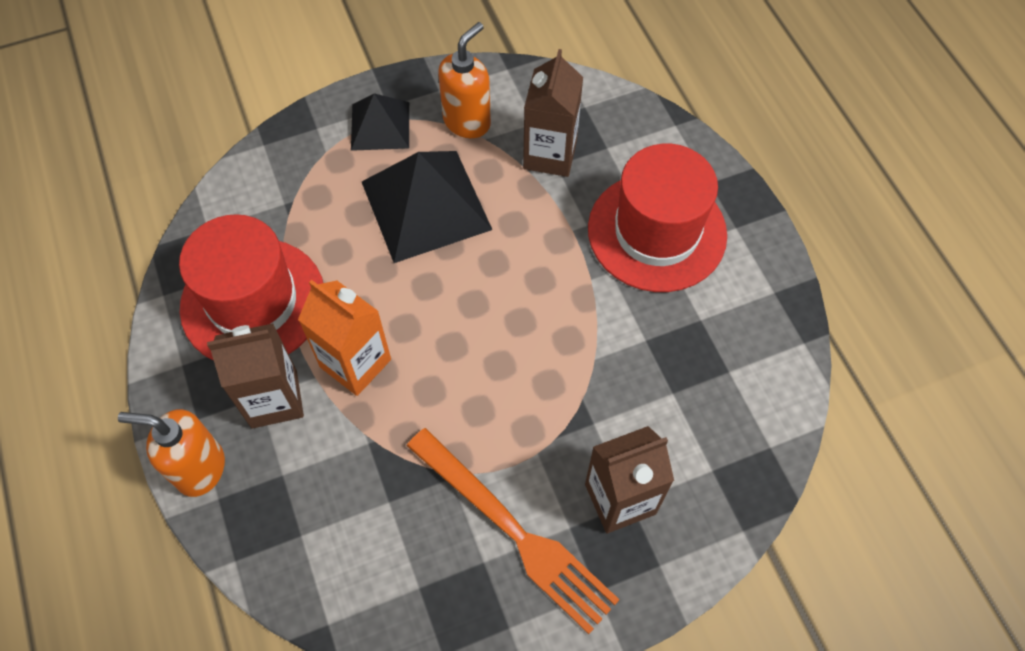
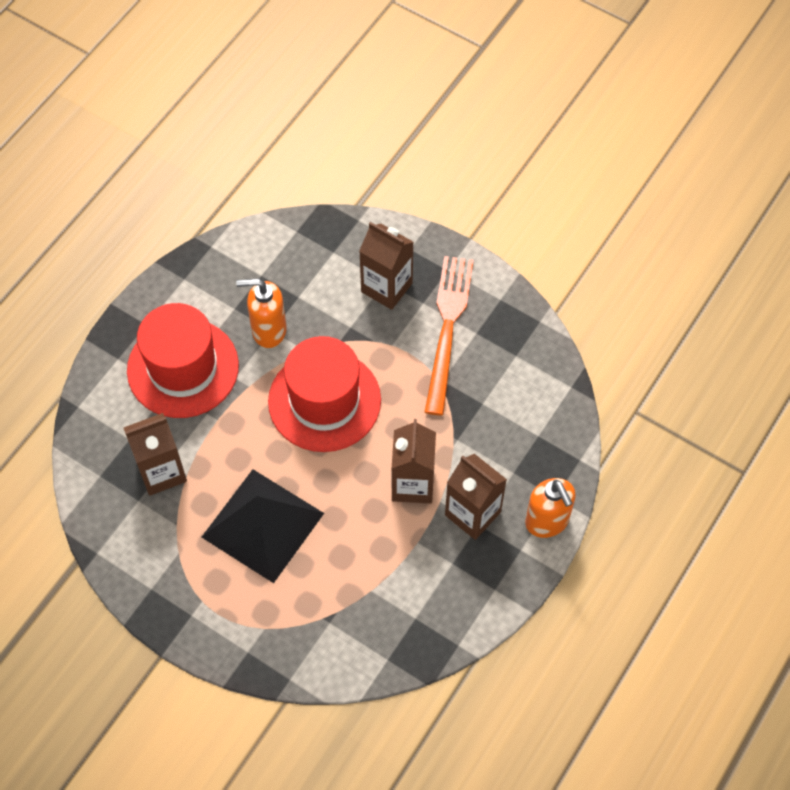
camera: 125 degrees left, 0 degrees up
(253, 301) = (418, 581): red hat -> red hat (324, 401)
(355, 363) = (412, 484): orange carton -> brown carton
(380, 126) = (214, 606): black pyramid -> none
(467, 121) = (168, 547): orange soap dispenser -> orange soap dispenser (268, 330)

